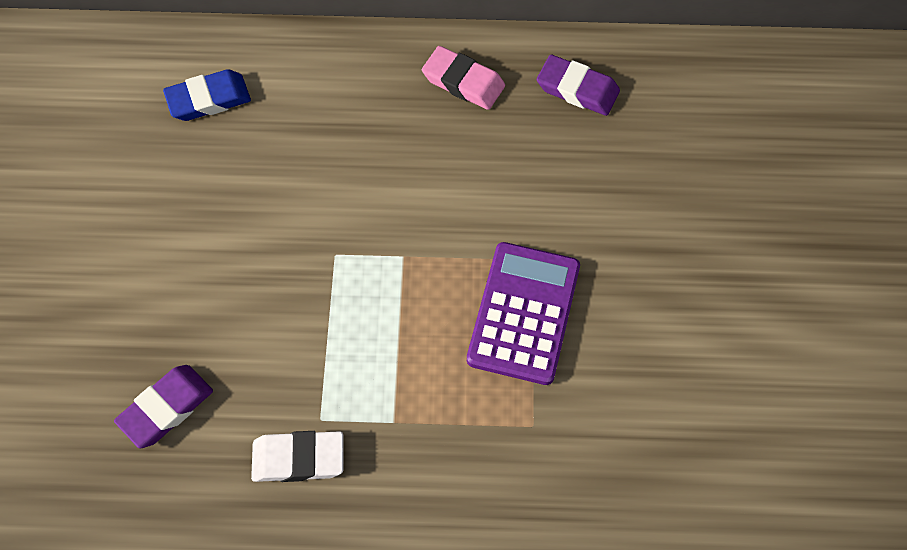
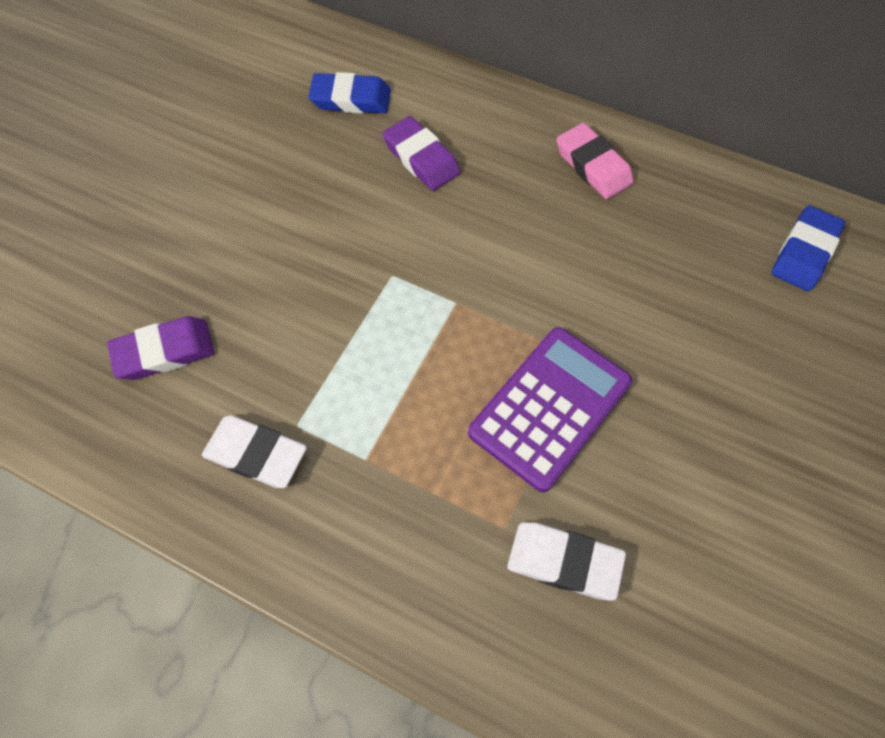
camera: 25 degrees right, 0 degrees up
(577, 89) = (705, 213): purple eraser -> purple eraser (421, 158)
(590, 430) = (564, 562): none -> white eraser
(670, 94) = (804, 252): none -> blue eraser

